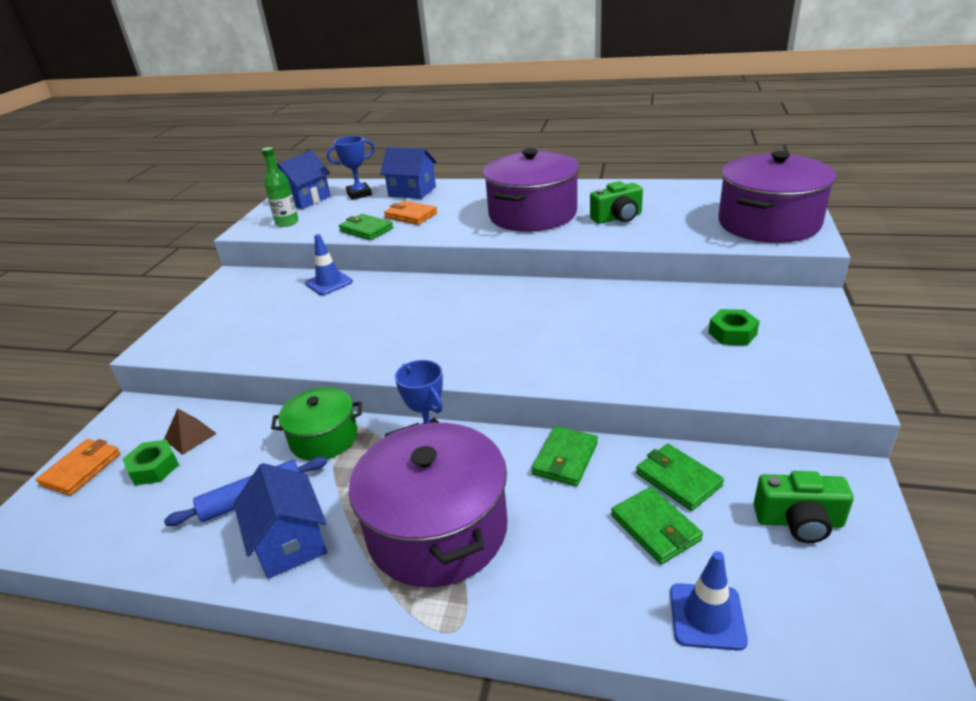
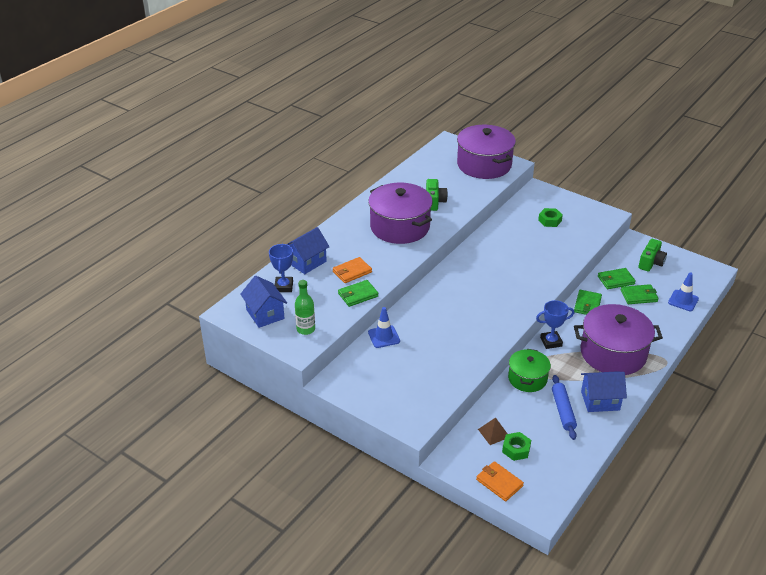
camera: 70 degrees left, 5 degrees up
(565, 459) = (587, 305): green wallet -> green wallet turned 60 degrees clockwise

